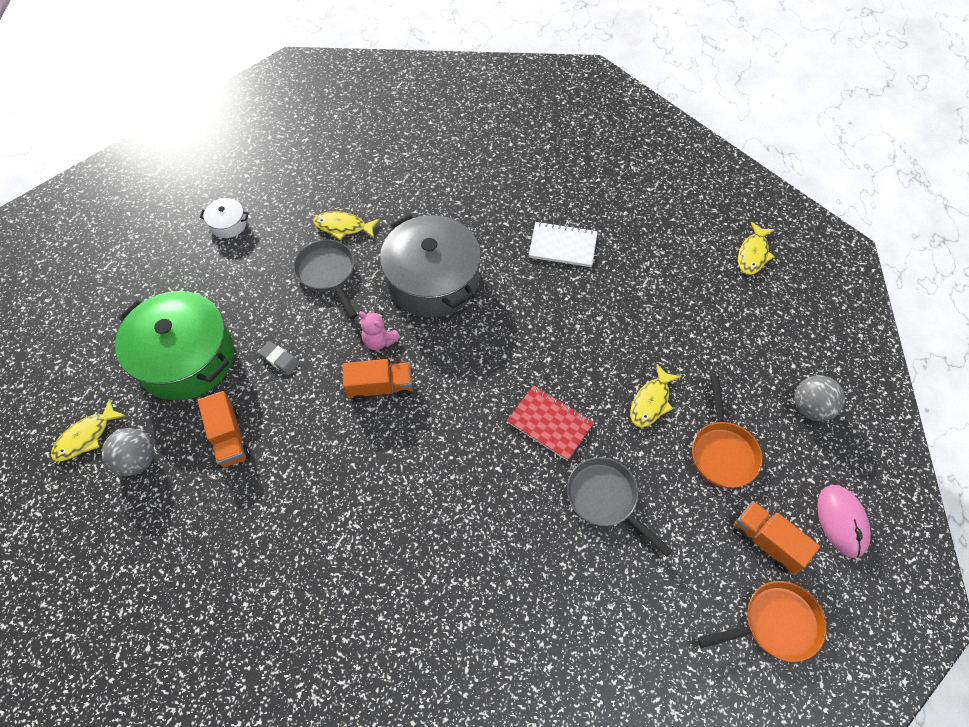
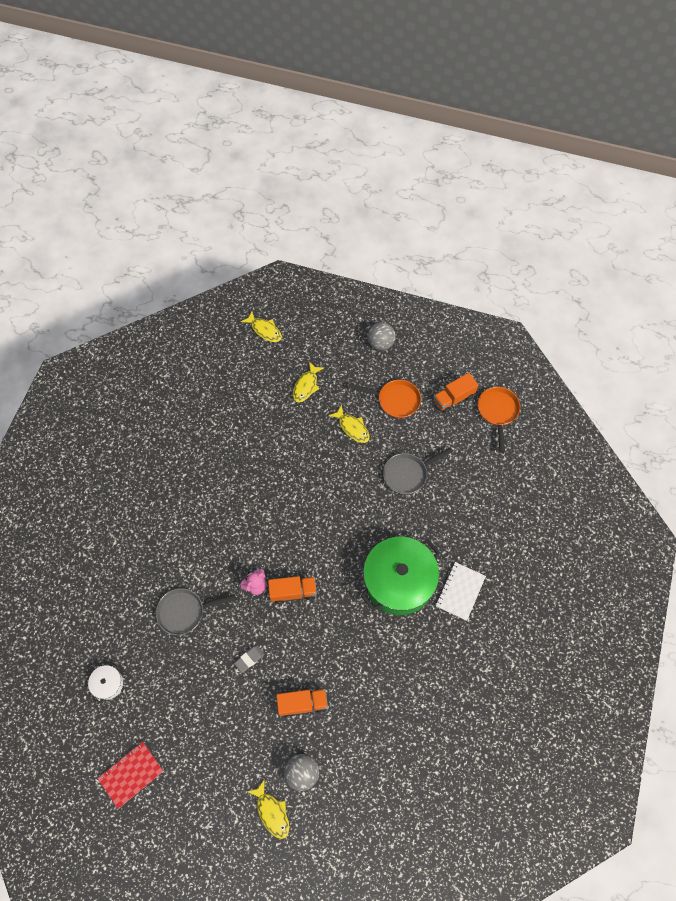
camera: 75 degrees left, 5 degrees up
(186, 358) = (227, 729): green pot -> green pot (398, 581)
(343, 227) = (144, 592): yellow fish -> yellow fish (306, 386)
(380, 387) = (293, 592): orange truck -> orange truck turned 75 degrees clockwise
(433, 280) = (217, 537): grey pot -> none
(550, 423) = (350, 491): red notebook -> red notebook (131, 774)
(562, 246) = (217, 443): white notebook -> white notebook (460, 591)
(841, 521) = (451, 357): pink mouse -> none

